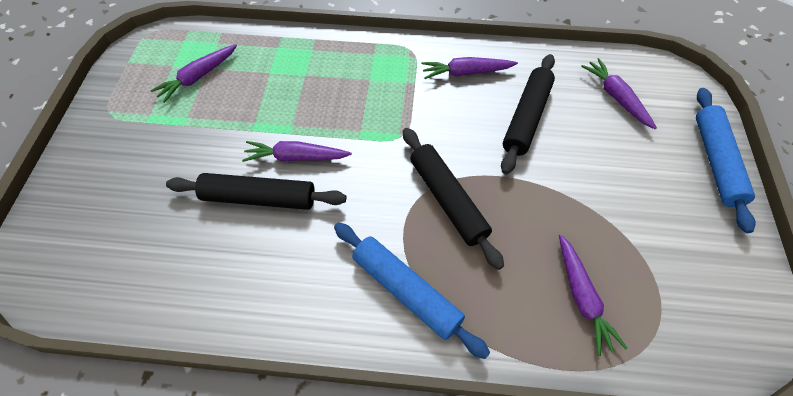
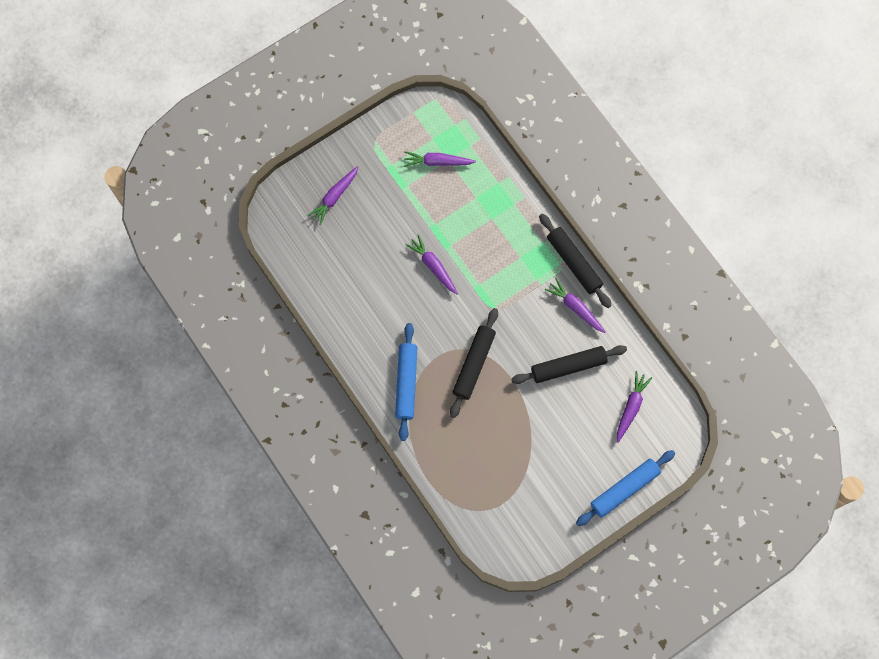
camera: 50 degrees right, 15 degrees up
(259, 198) = (394, 271): black rolling pin -> black rolling pin (574, 263)
(582, 298) = (472, 466): purple carrot -> purple carrot (334, 197)

